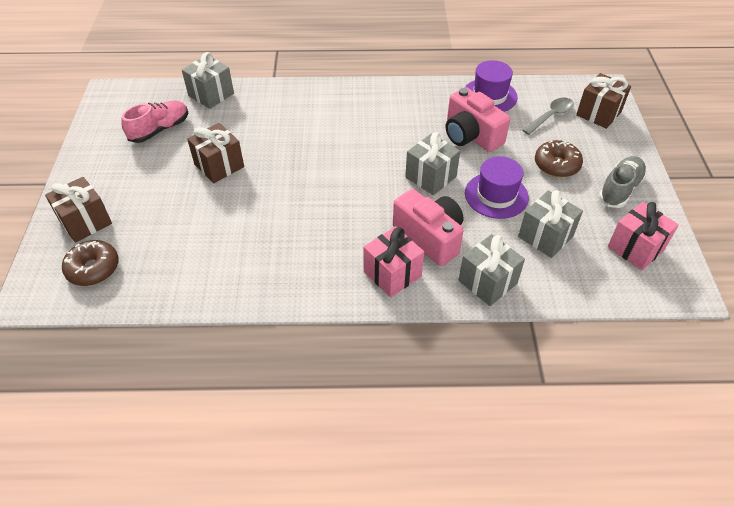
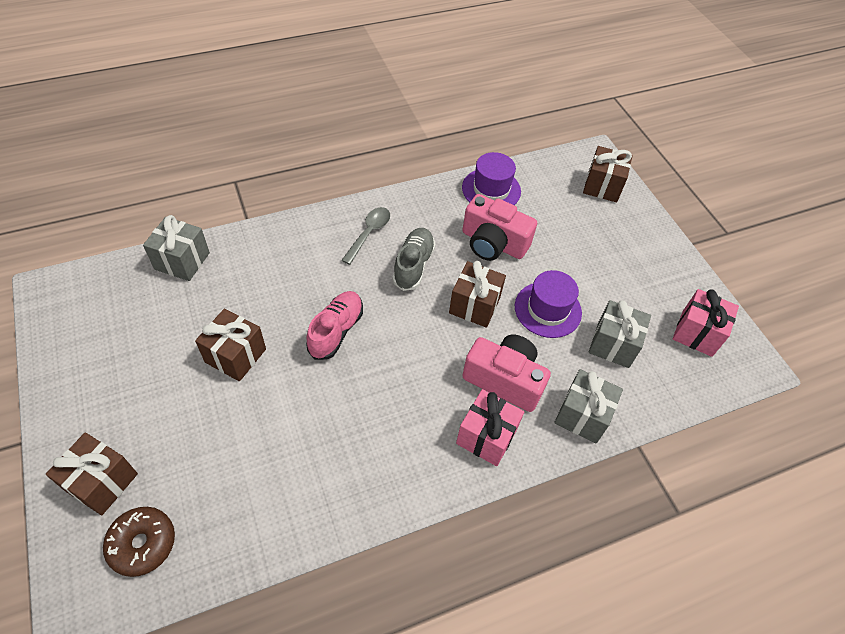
camera: 25 degrees left, 5 degrees up
(160, 129) = (139, 325): pink shoe -> pink shoe (336, 331)
(430, 177) = (474, 305): grey gift -> brown gift
(550, 116) = (560, 200): grey spoon -> grey spoon (369, 233)
(556, 165) = (589, 257): brown donut -> none
(619, 189) = (656, 270): grey shoe -> grey shoe (413, 265)

